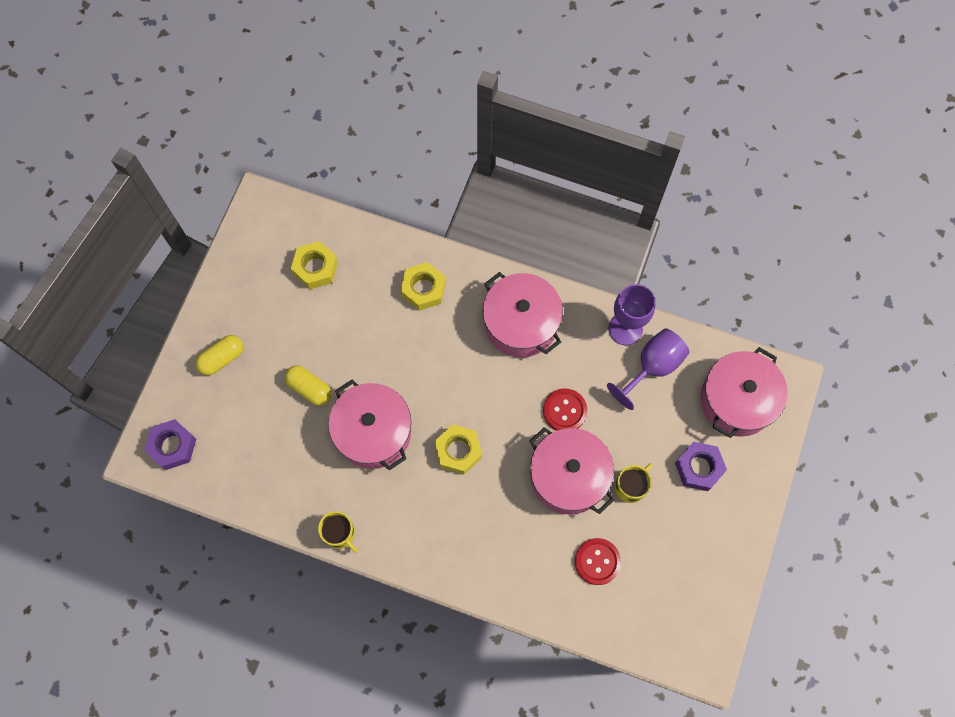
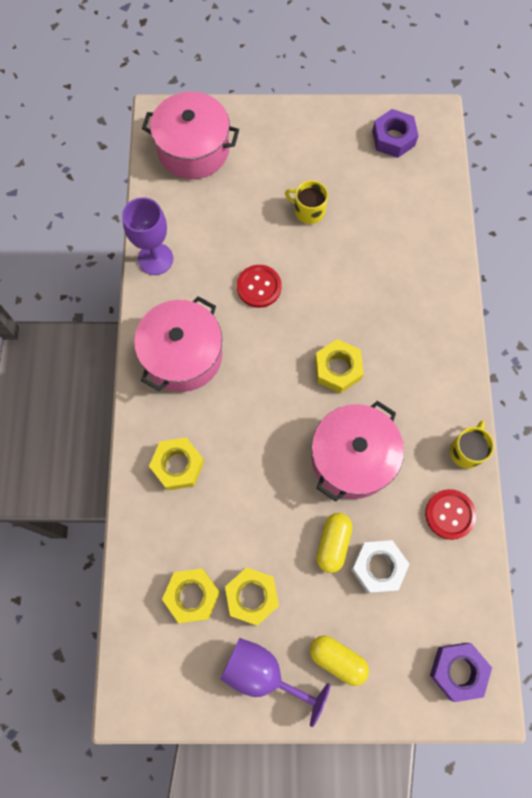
camera: 110 degrees left, 0 degrees up
(276, 417) = (378, 567): none -> white nut
(296, 311) = (252, 596): none -> yellow nut
(568, 476) = (321, 264): pink pot -> none
(597, 561) = (388, 218): red button -> red button (449, 514)
(652, 367) = (186, 225): purple goblet -> purple goblet (263, 673)
(698, 468) = (268, 163): purple nut -> purple nut (393, 138)

